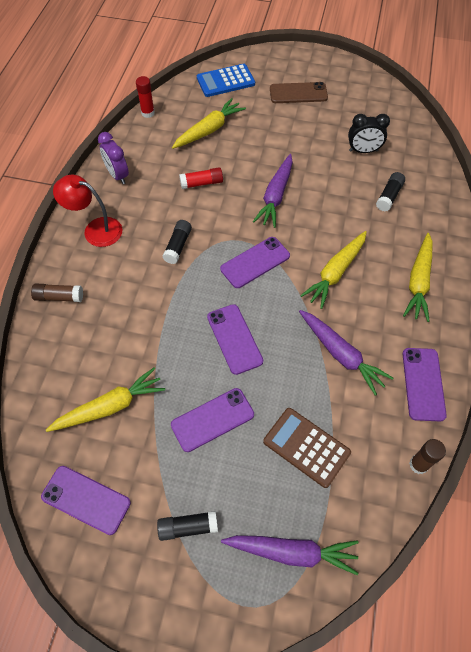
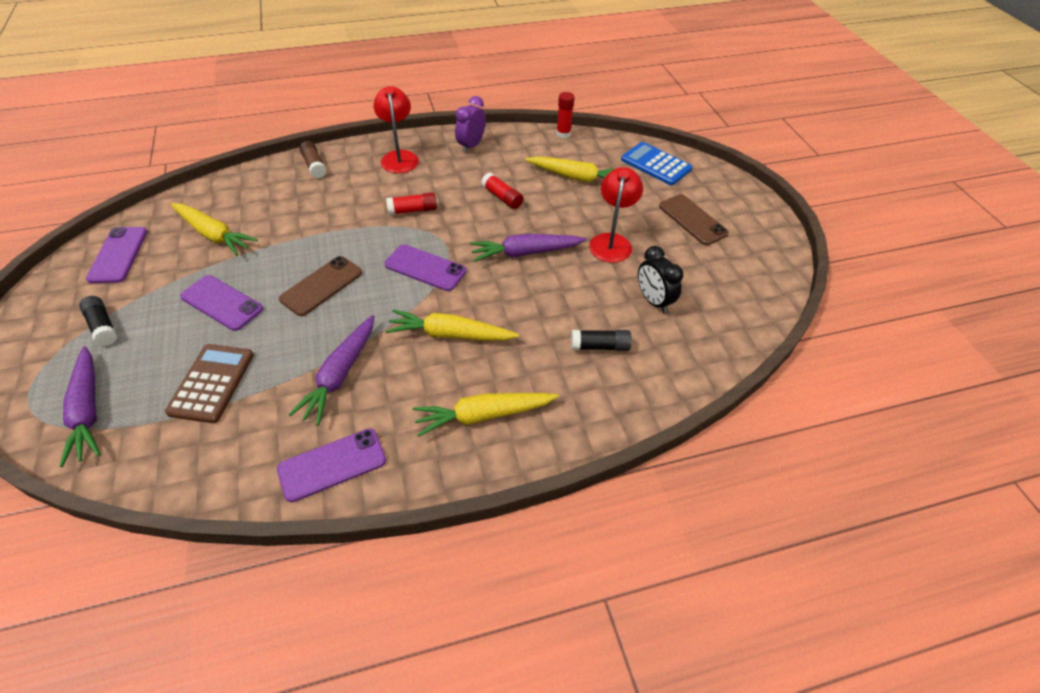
camera: 60 degrees right, 10 degrees down
(178, 246) = (412, 210): black glue stick -> red glue stick
(234, 339) = (321, 286): purple phone -> brown phone
(293, 144) = (612, 241): none -> red lamp
(418, 464) = (218, 493): brown glue stick -> none

